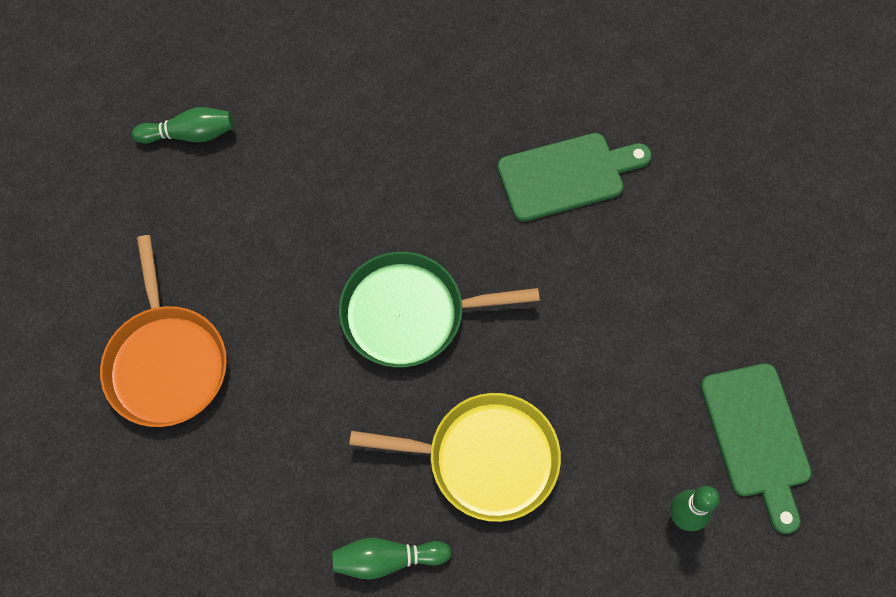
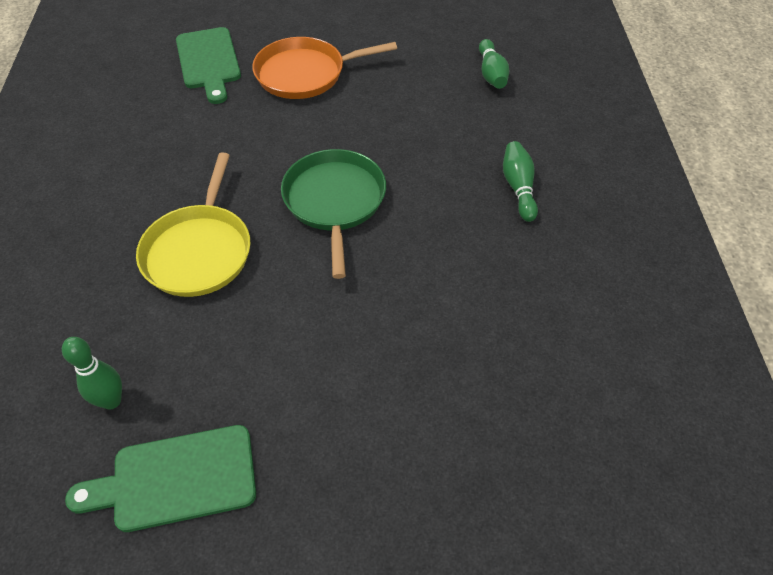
camera: 90 degrees right, 15 degrees down
(387, 559) = (133, 191): green bowling pin -> green bowling pin (518, 188)
(567, 175) = (478, 319): green cutting board -> green cutting board (209, 62)

